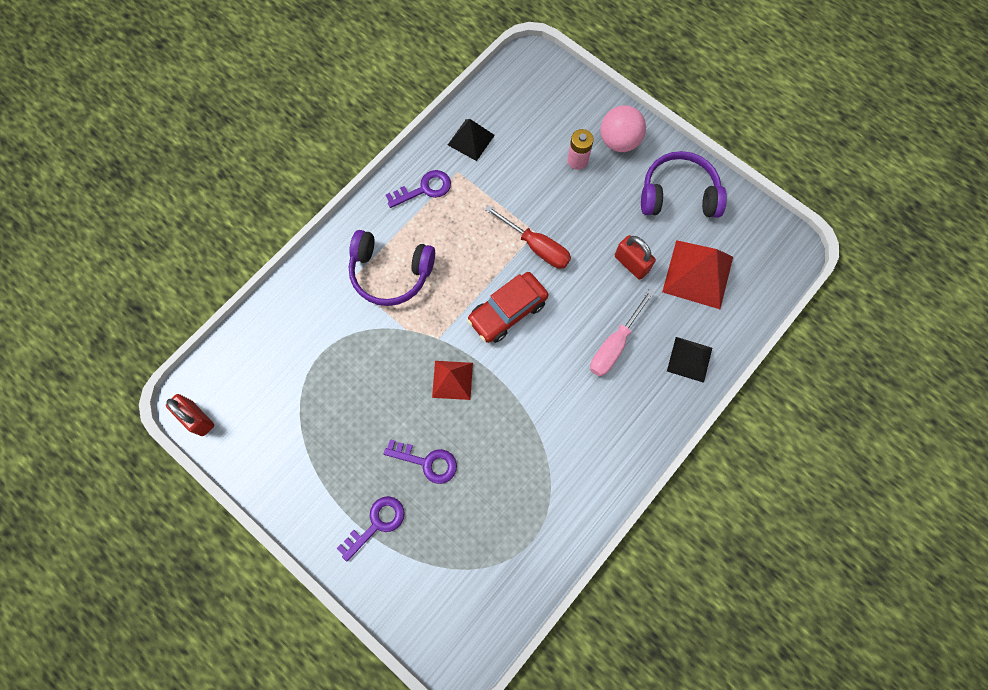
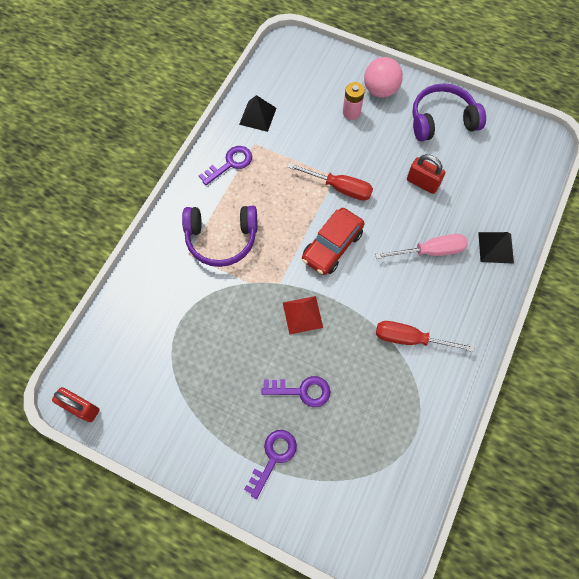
camera: 15 degrees left, 5 degrees down
(560, 437) = (410, 339): none -> red screwdriver
(614, 345) = (430, 251): pink screwdriver -> pink screwdriver turned 120 degrees counterclockwise
(697, 274) = (478, 178): red pyramid -> none

